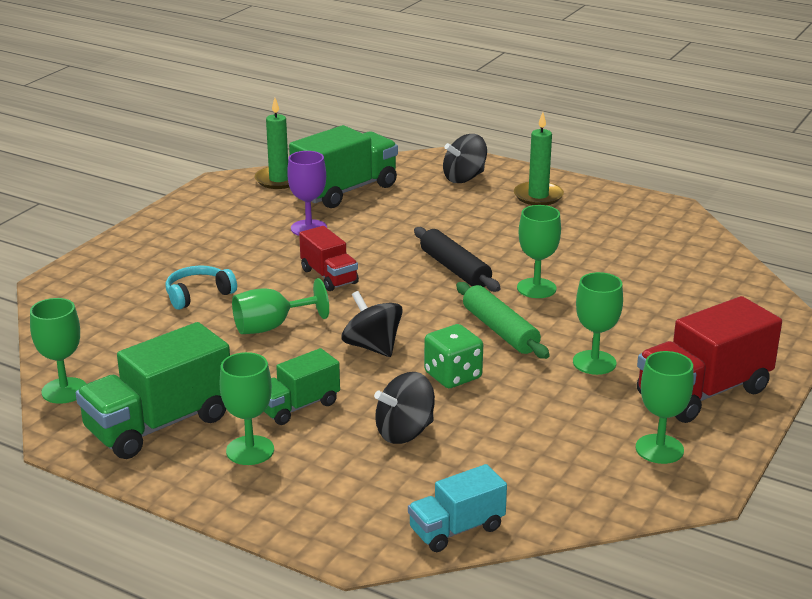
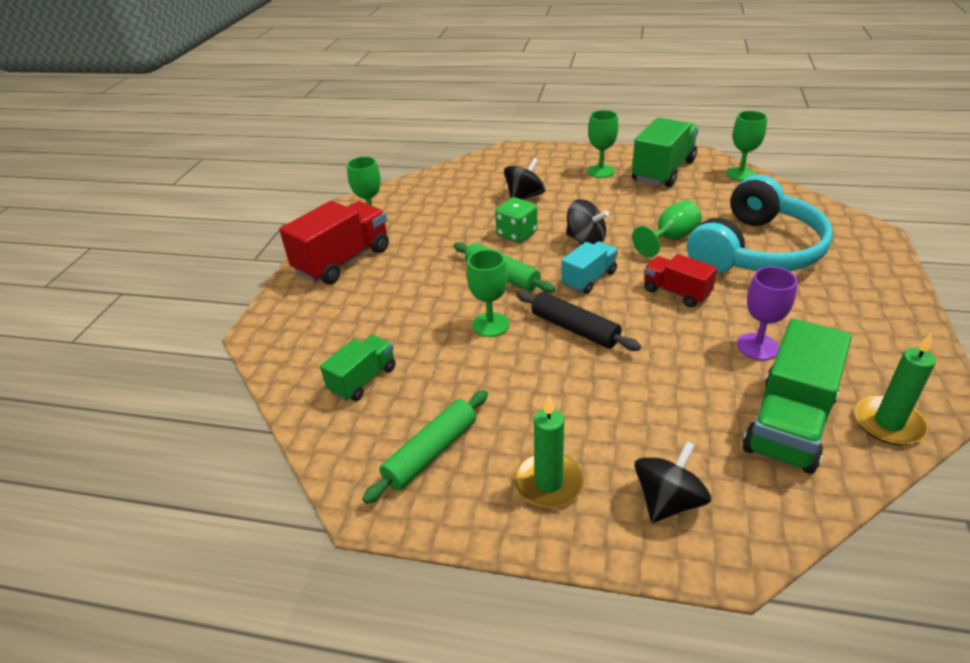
camera: 165 degrees right, 10 degrees up
(198, 295) = (756, 250): turquoise headphones -> turquoise headphones, size x2.38
(298, 406) = (597, 196): green truck -> green truck (363, 380)
(456, 529) = (470, 165): turquoise truck -> turquoise truck (589, 279)
(594, 362) = (422, 265): green goblet -> none
(620, 222) = (431, 453): none -> green rolling pin

